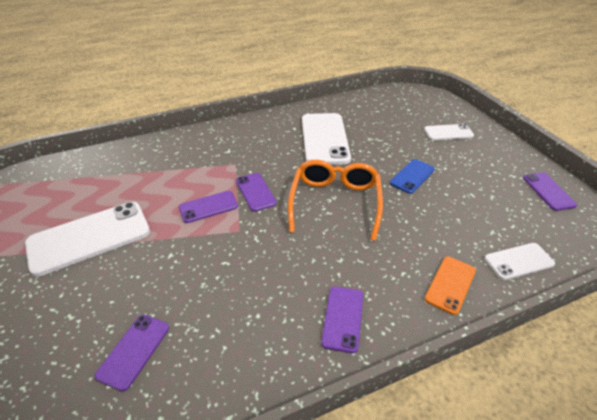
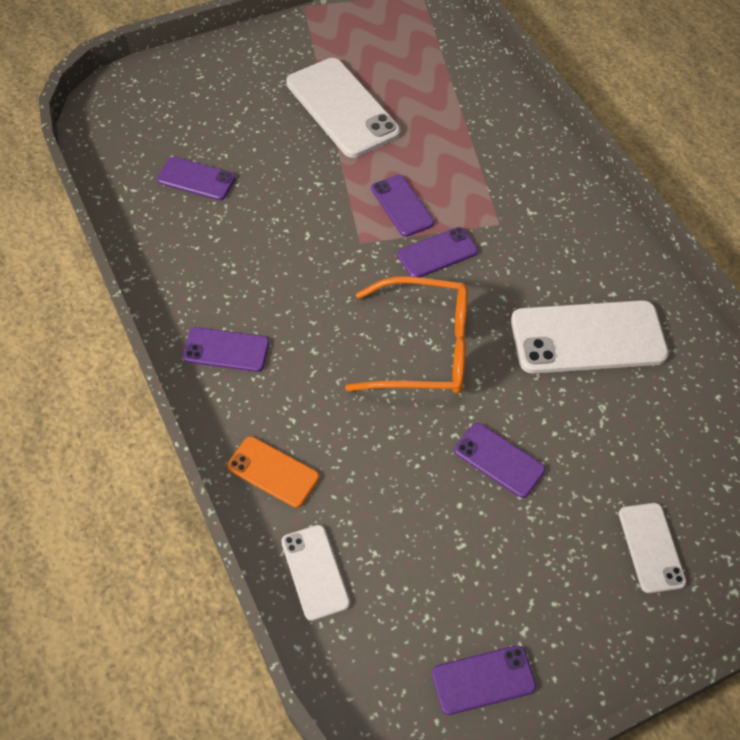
camera: 85 degrees right, 15 degrees up
(412, 176) = (499, 460): blue phone -> purple phone

